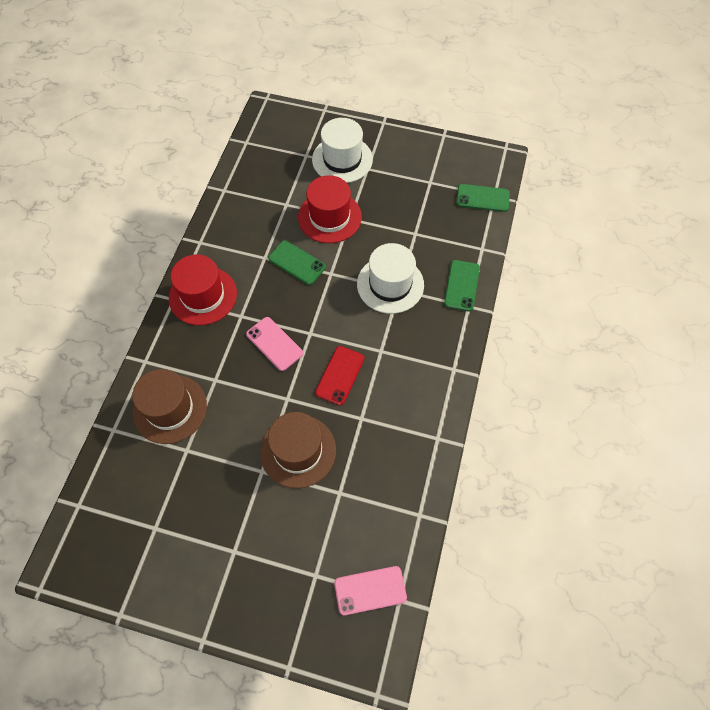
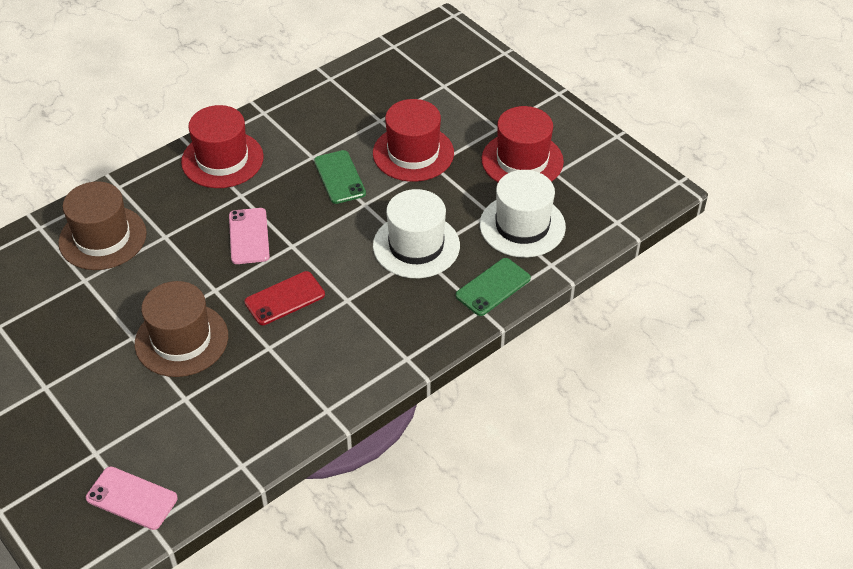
camera: 35 degrees right, 15 degrees down
(342, 159) = (478, 107): white hat -> white hat (522, 226)
(402, 184) = (522, 160): none -> red hat
(482, 198) = (601, 217): green phone -> none

